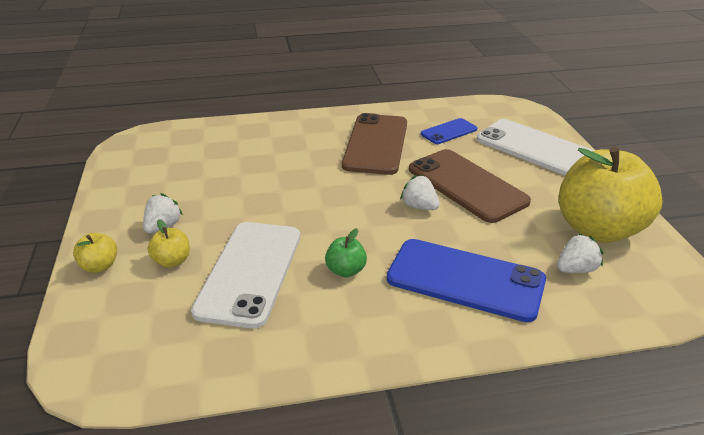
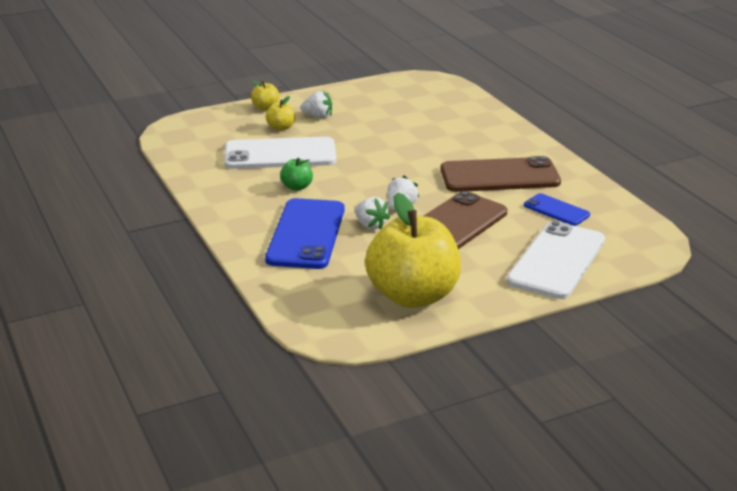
camera: 75 degrees right, 5 degrees down
(576, 269) = (342, 283): white strawberry -> white strawberry (370, 225)

